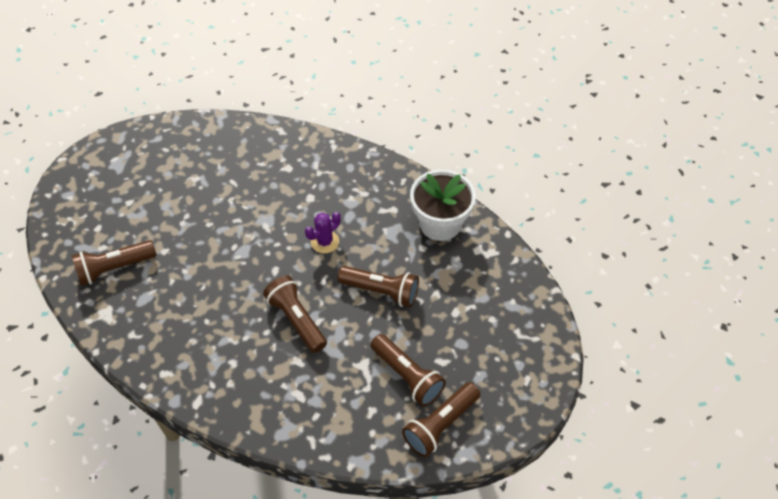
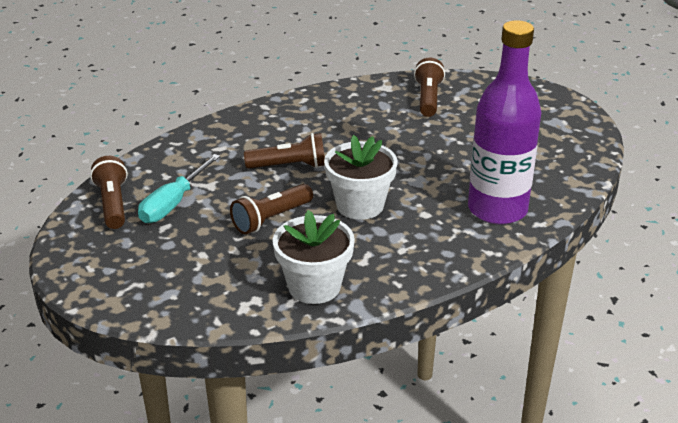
camera: 120 degrees right, 20 degrees down
(277, 158) = (497, 209): none -> purple bottle
(325, 242) = (360, 205): purple cactus -> white flower pot
(407, 376) = (173, 203): brown flashlight -> turquoise screwdriver

